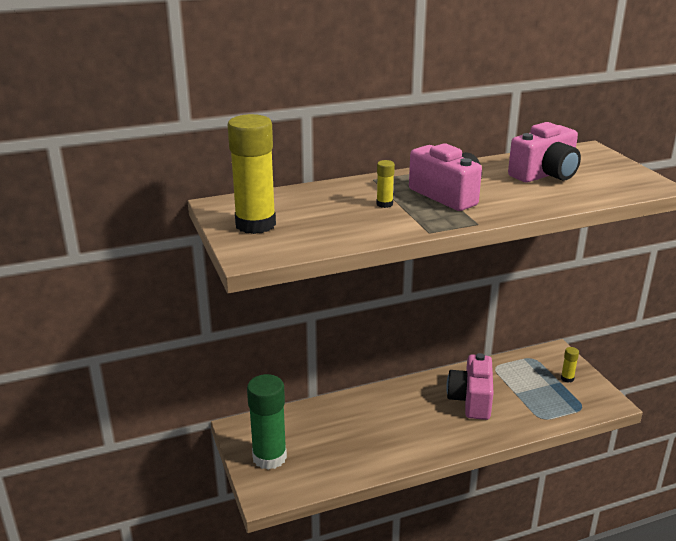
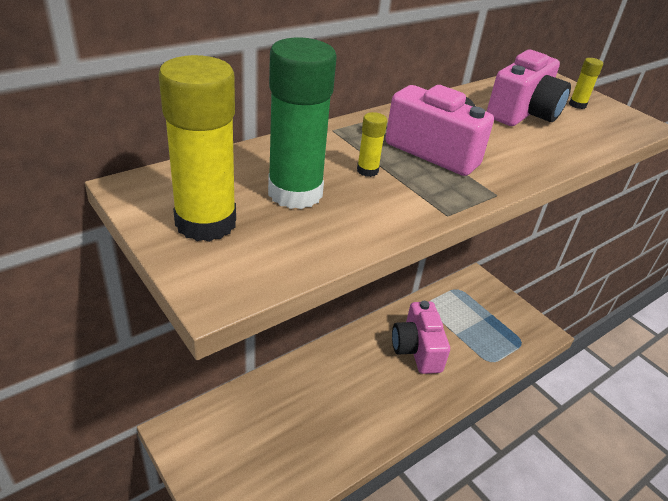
camera: 20 degrees left, 10 degrees up
(269, 457) = (221, 468): green glue stick -> green glue stick (295, 193)
(567, 378) = (497, 309): yellow glue stick -> yellow glue stick (577, 105)

